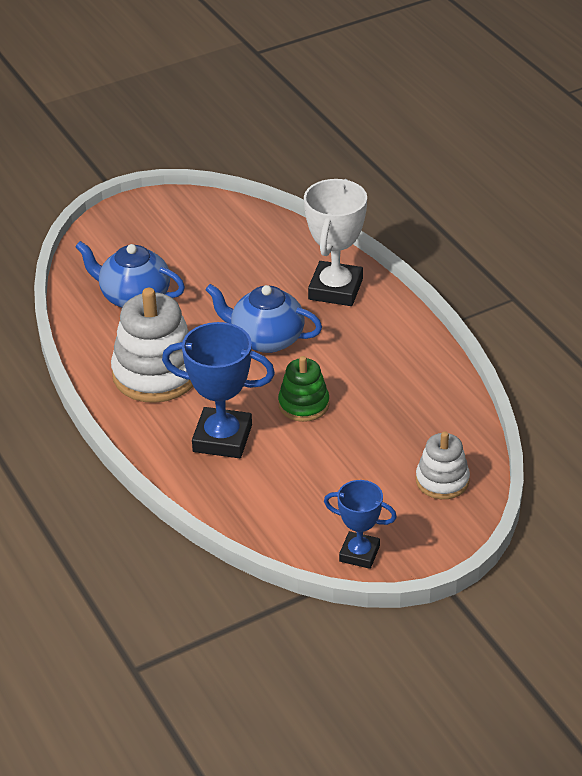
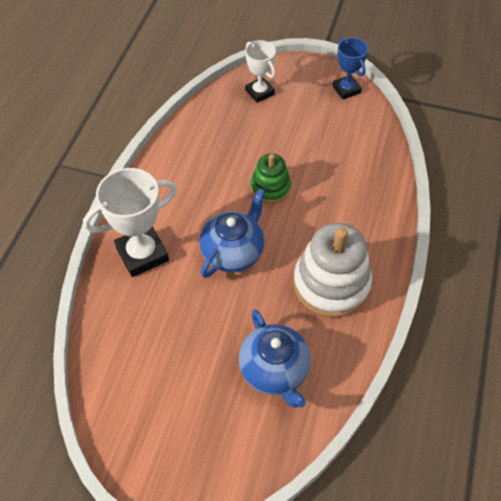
camera: 135 degrees left, 15 degrees up
(222, 438) = (341, 203): blue trophy -> none
(266, 339) = (233, 252): blue teapot -> blue teapot turned 120 degrees counterclockwise
(442, 480) = (259, 92): white stacking toy -> white trophy

